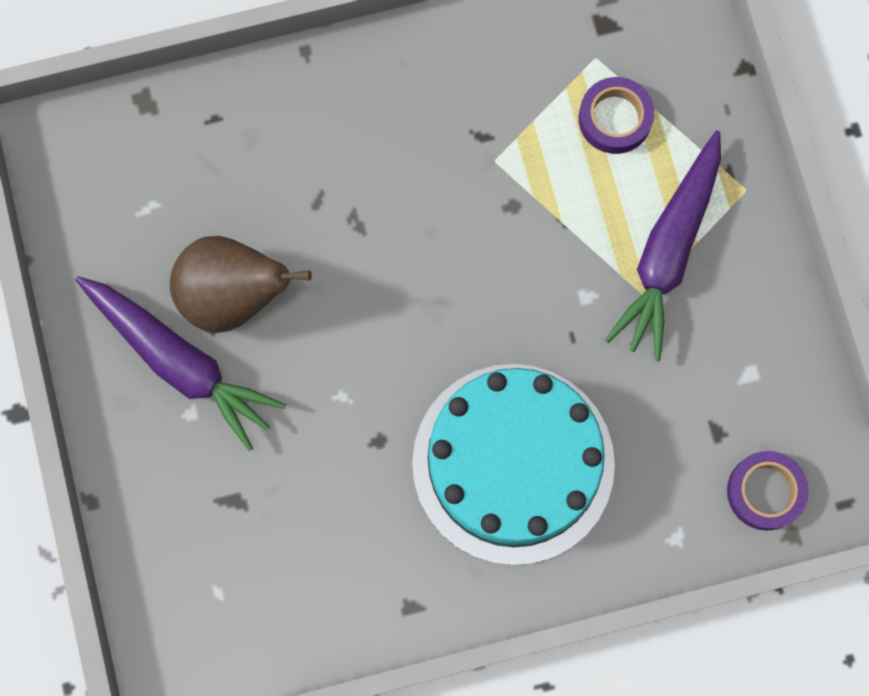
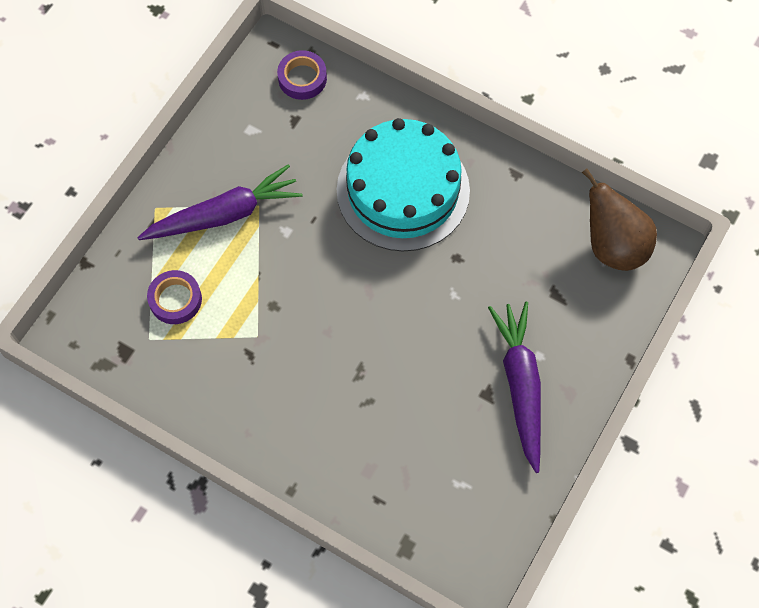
camera: 135 degrees left, 10 degrees down
(233, 295) = (460, 394): brown pear -> brown pear (612, 245)

